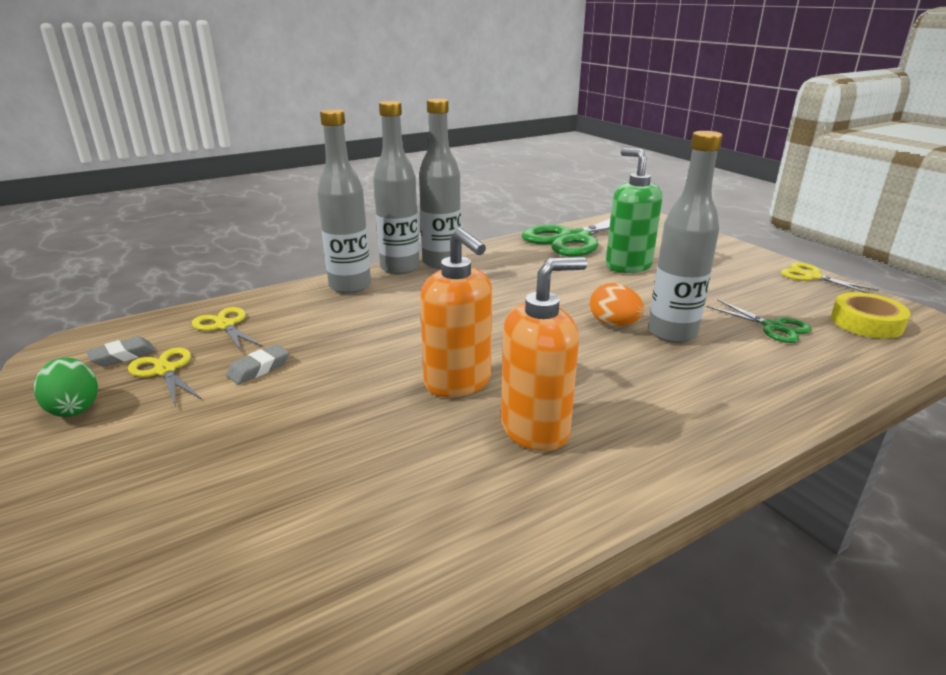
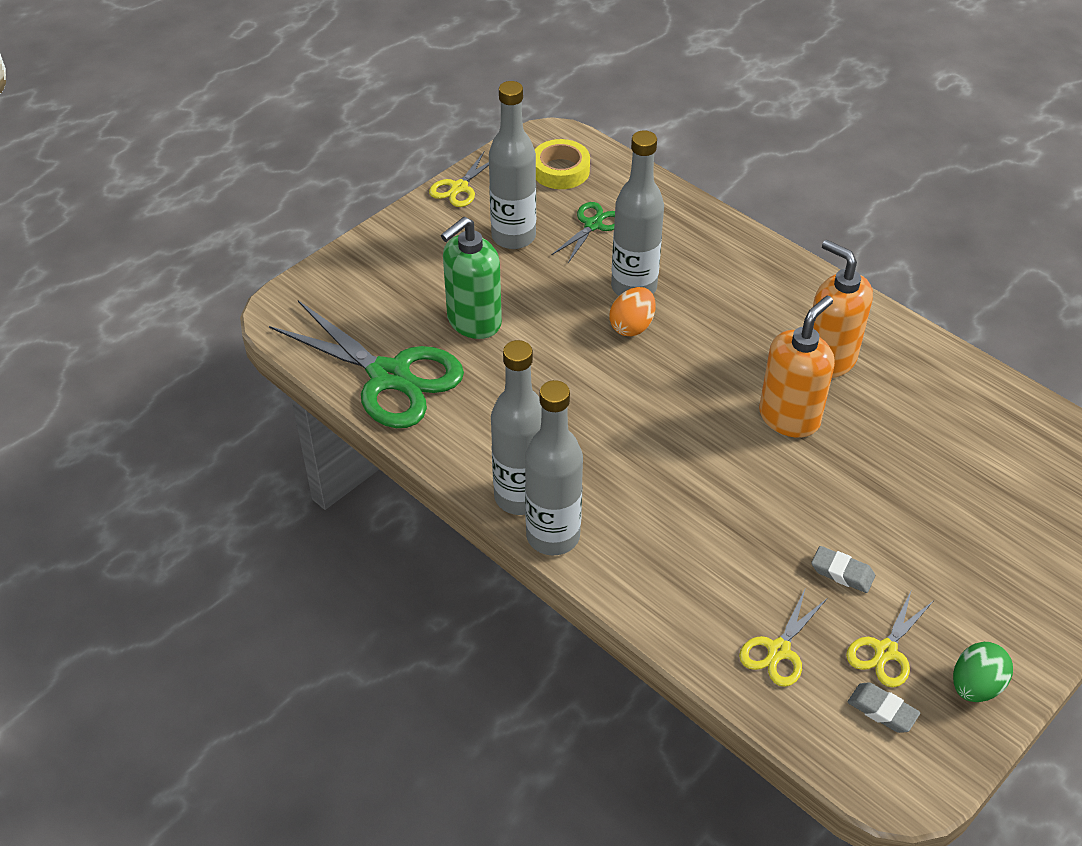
camera: 105 degrees left, 20 degrees up
(350, 286) = (628, 569): grey bottle -> grey bottle (513, 237)

